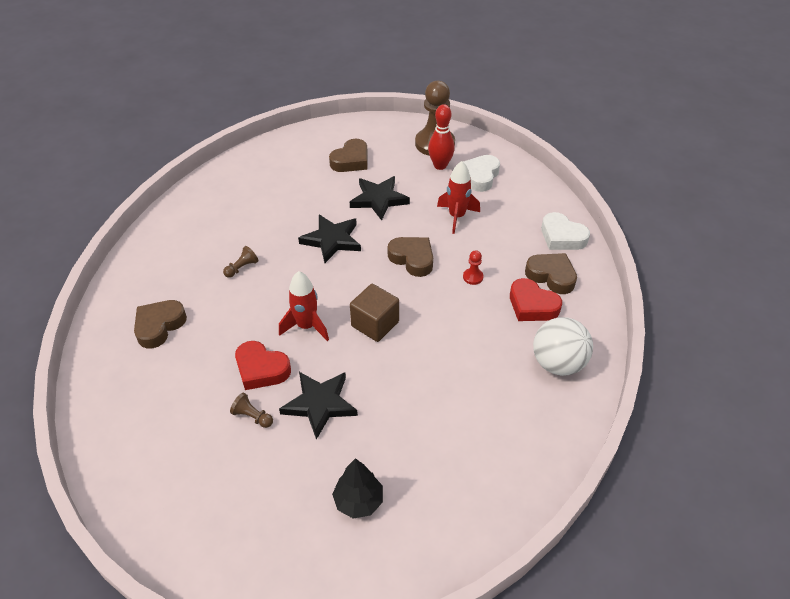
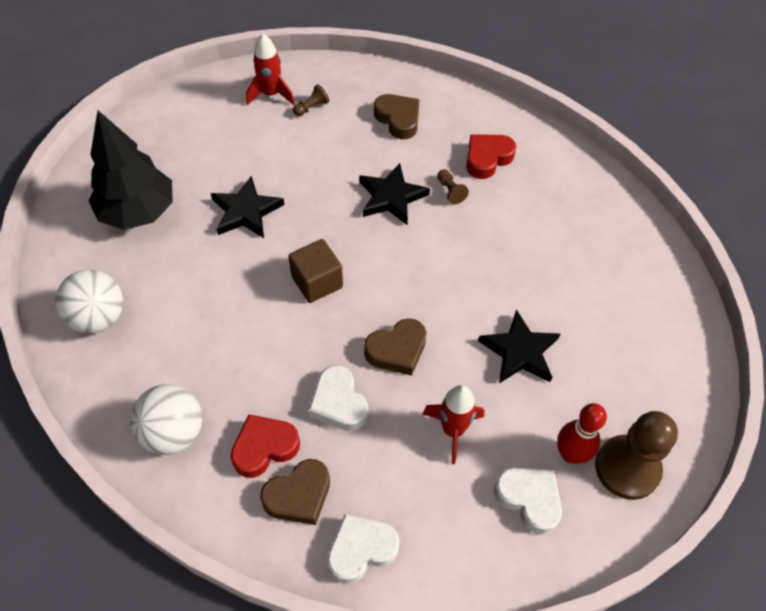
camera: 110 degrees right, 10 degrees up
(252, 416) = (261, 163): brown pawn -> brown pawn (311, 107)
(261, 369) = (308, 179): red heart -> red heart (487, 158)
(306, 326) = (343, 224): red rocket -> red rocket (271, 94)
(332, 240) = (462, 280): black star -> black star (391, 197)
(351, 160) = (613, 345): brown heart -> none
(358, 501) = (138, 212): black tree -> black tree, size x1.86
(473, 277) = (339, 403): red pawn -> white heart
(494, 471) = (98, 317): none -> white ball

